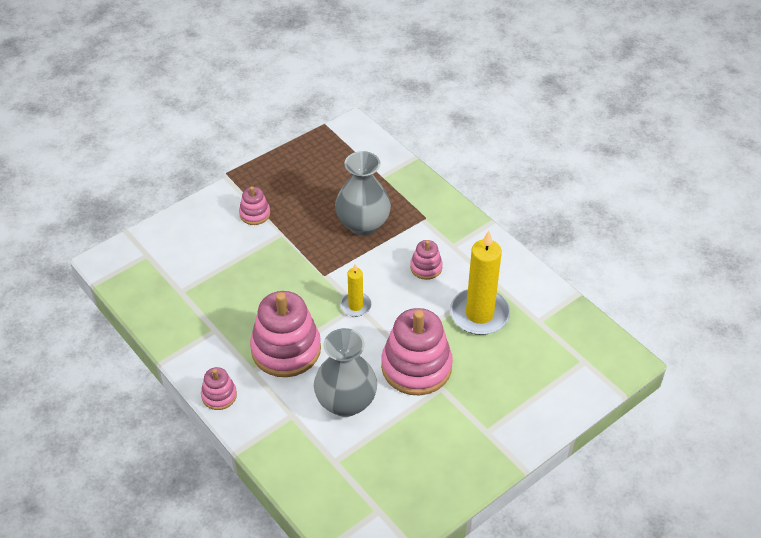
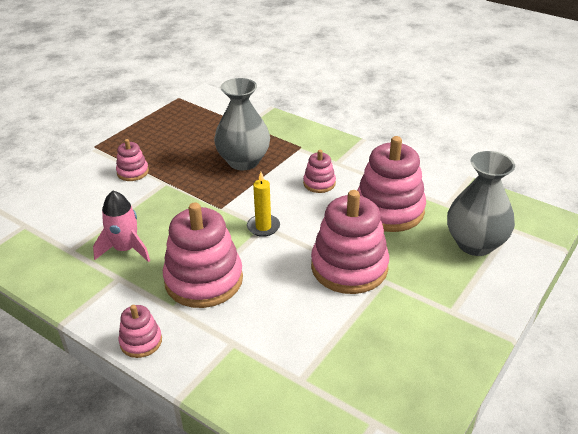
camera: 15 degrees left, 10 degrees down
(228, 301) = (126, 249): none -> pink rocket
(346, 402) = (289, 316): grey vase -> grey vase (475, 244)
(479, 314) = (389, 210): yellow candle -> pink stacking toy

